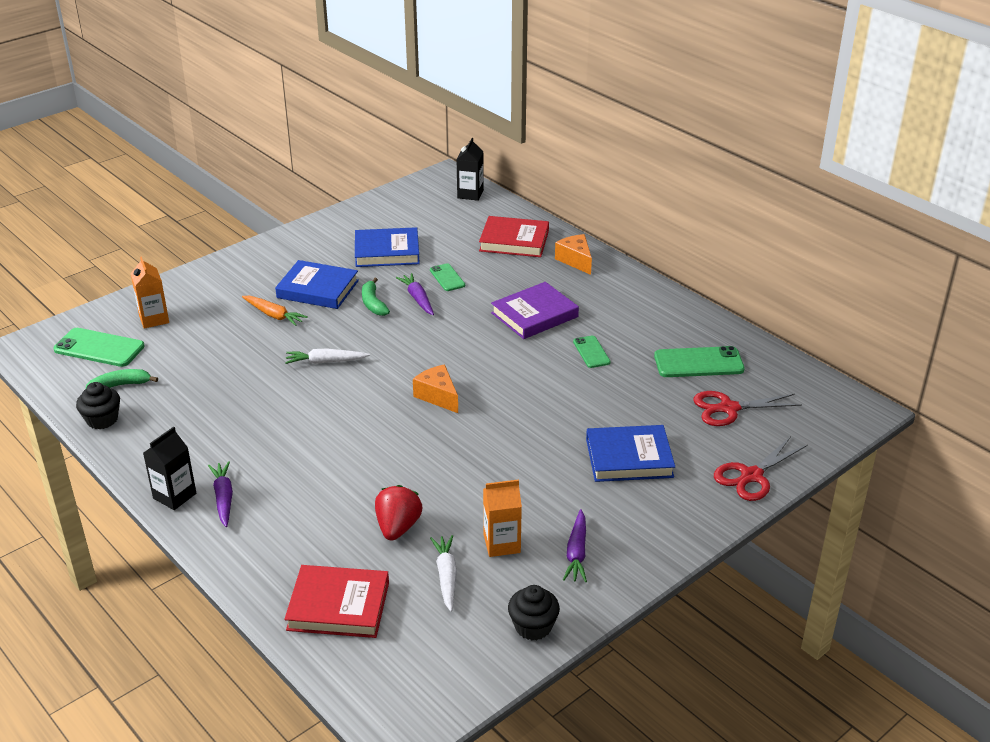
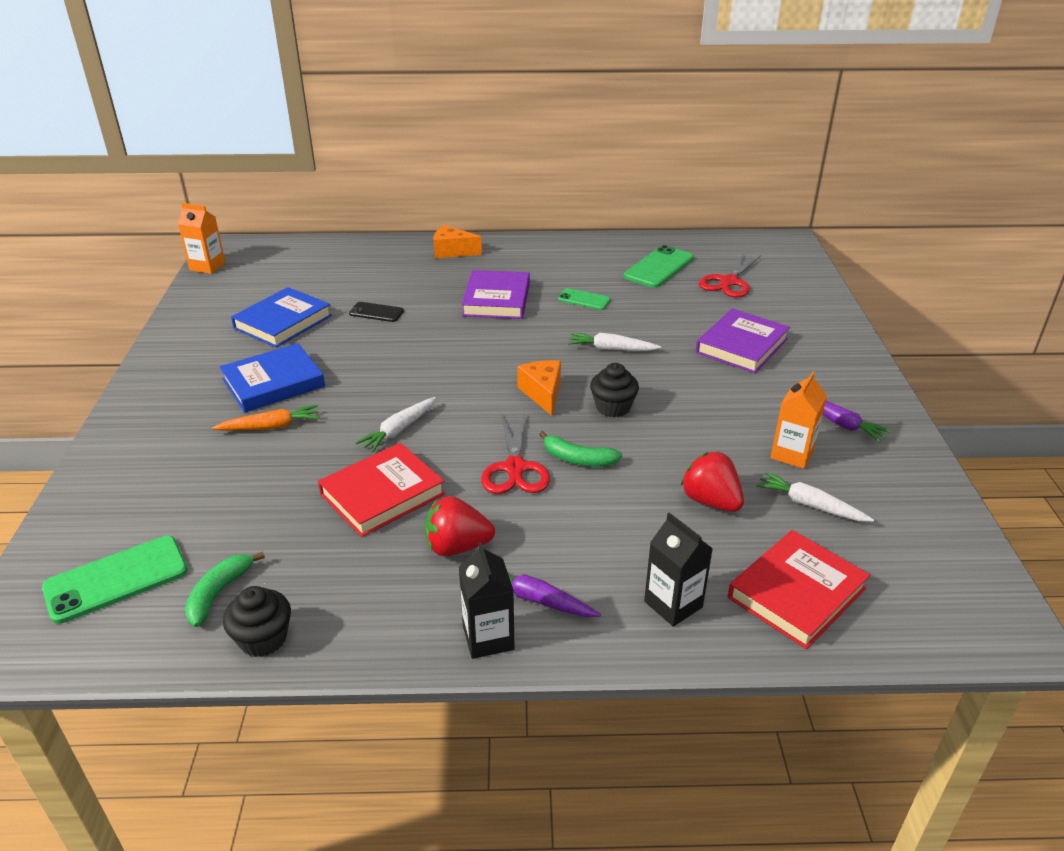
camera: 50 degrees left, 0 degrees up
(154, 319) = (135, 510): orange carton -> orange carton (207, 266)
(239, 444) = (457, 547): none -> red strawberry
(373, 303) = (350, 364): green banana -> green banana (578, 459)
(418, 299) = (382, 339): purple carrot -> none
(438, 396) = (542, 393): orange cheese -> orange cheese turned 75 degrees clockwise
(447, 278) = (376, 312): green phone -> black phone
(470, 194) = (275, 249): black carton -> black carton (673, 604)
(514, 241) = (379, 262): red book -> red book (382, 494)
(533, 626) = (919, 488): black cupcake -> black cupcake (613, 407)
(536, 398) = (611, 349): none -> white carrot
(629, 458) = (742, 346): blue book -> purple book
(751, 476) = (819, 310): red scissors -> red scissors (515, 468)

